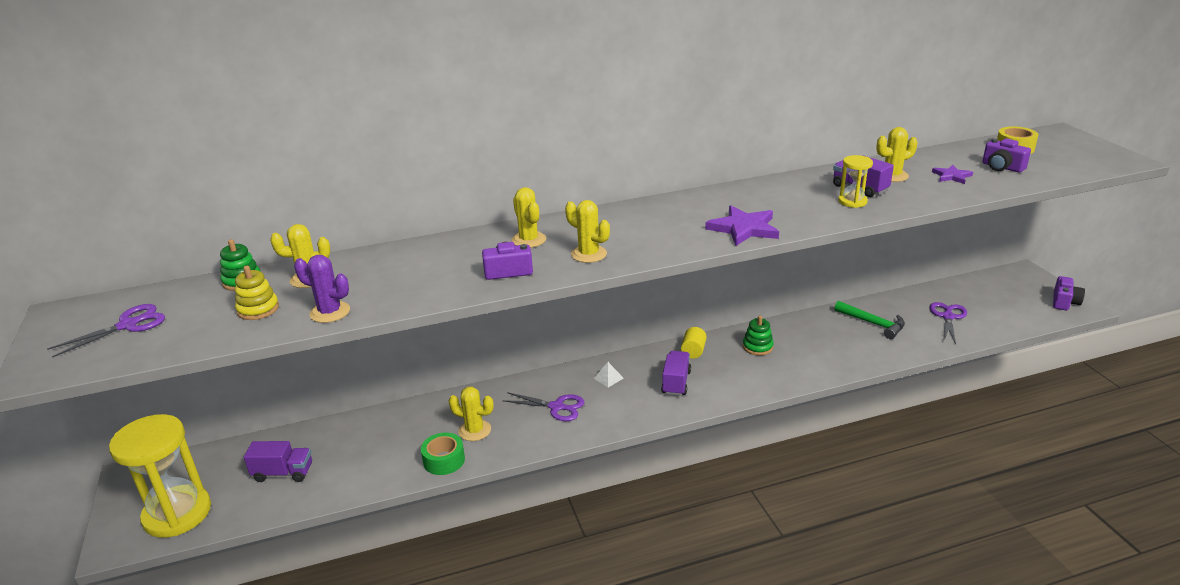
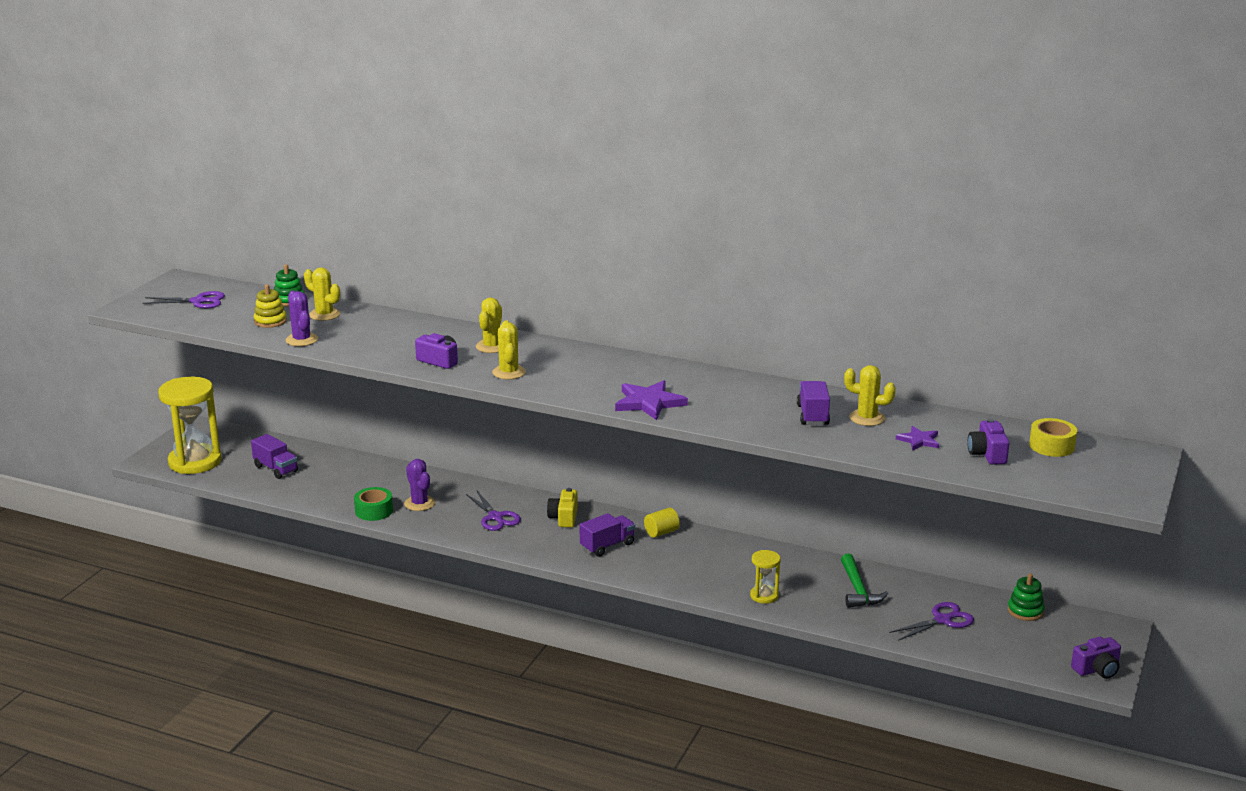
camera: 40 degrees right, 5 degrees down
(474, 430) = (419, 503): yellow cactus -> purple cactus
(608, 378) = (564, 518): white pyramid -> yellow camera
(757, 347) = (719, 555): green stacking toy -> green stacking toy (1025, 611)
(852, 201) = (779, 421): yellow hourglass -> yellow hourglass (764, 596)

